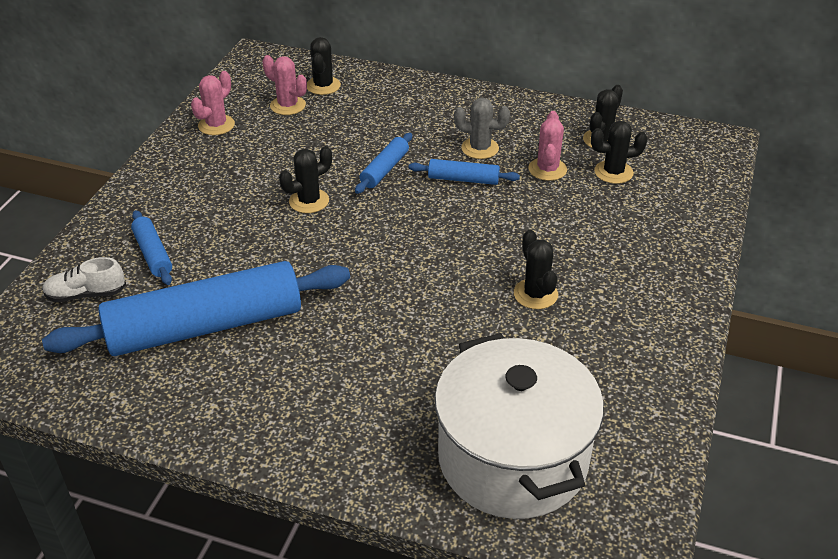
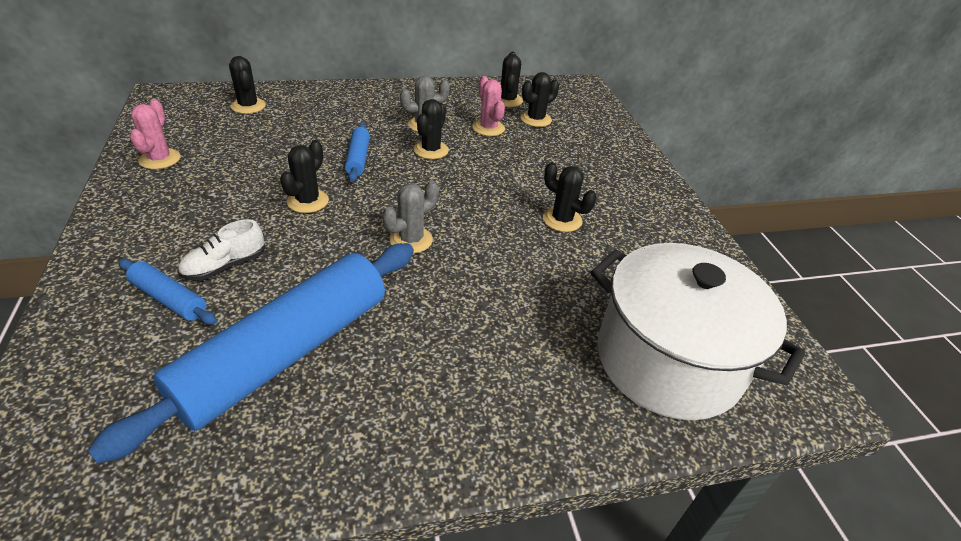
camera: 35 degrees left, 0 degrees up
(86, 294) = (107, 371): white shoe -> white shoe (225, 266)
(288, 105) = (225, 128): pink cactus -> none
(371, 266) = (411, 240): none -> grey cactus
(463, 179) = (431, 150): blue rolling pin -> black cactus

